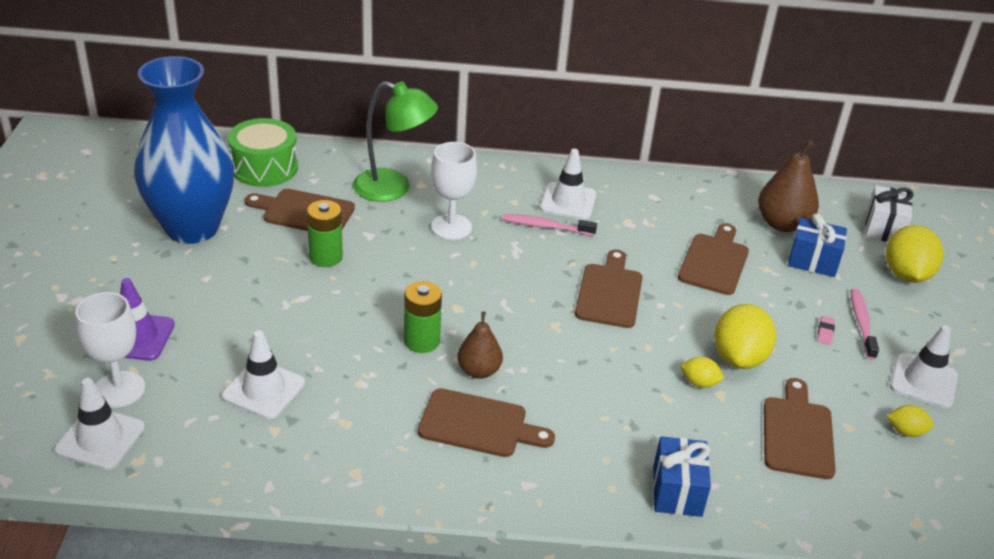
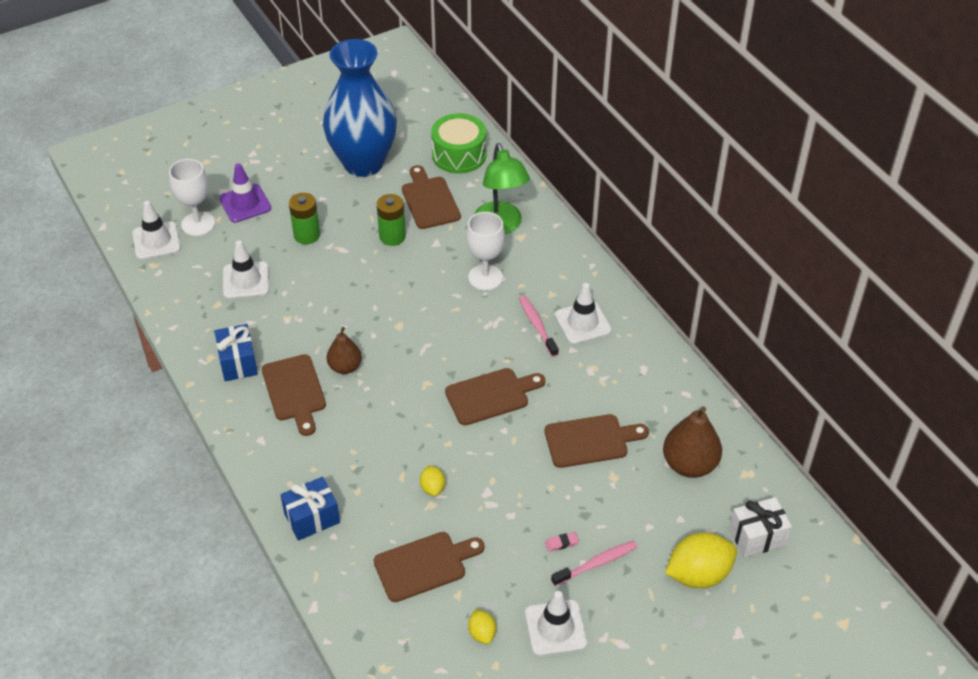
camera: 60 degrees right, 10 degrees up
(421, 341) = (350, 325): green battery -> green battery (307, 235)
(739, 358) = (481, 500): yellow lemon -> none
(813, 261) = (654, 503): blue gift -> blue gift (238, 362)

